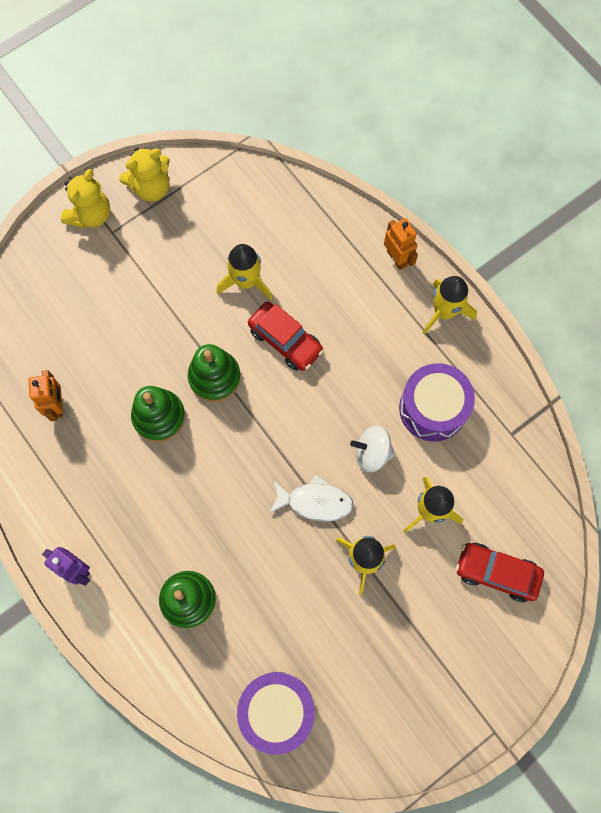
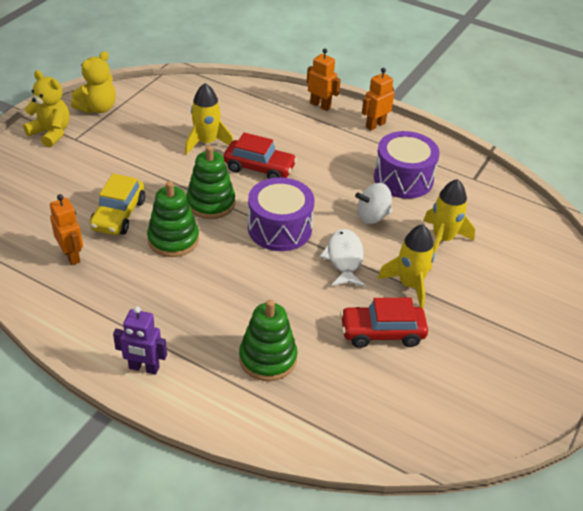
camera: 25 degrees left, 30 degrees down
(91, 215) = (51, 133): yellow teddy bear -> yellow teddy bear turned 60 degrees counterclockwise
(119, 363) = (119, 215): none -> yellow car
(277, 710) = (400, 416): purple drum -> purple drum (279, 228)
(315, 502) = (344, 258): white fish -> white fish turned 75 degrees counterclockwise
(444, 311) = (375, 125): yellow rocket -> orange robot
(496, 573) = (523, 262): red car -> red car (382, 333)

